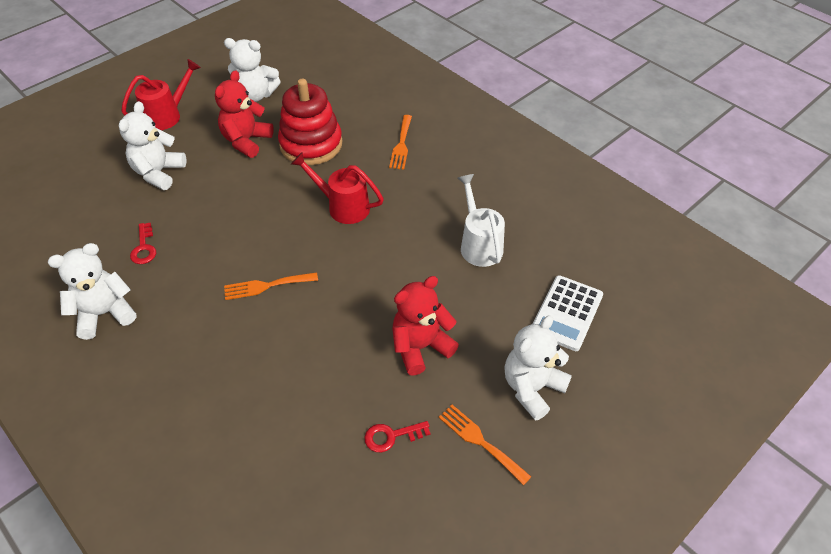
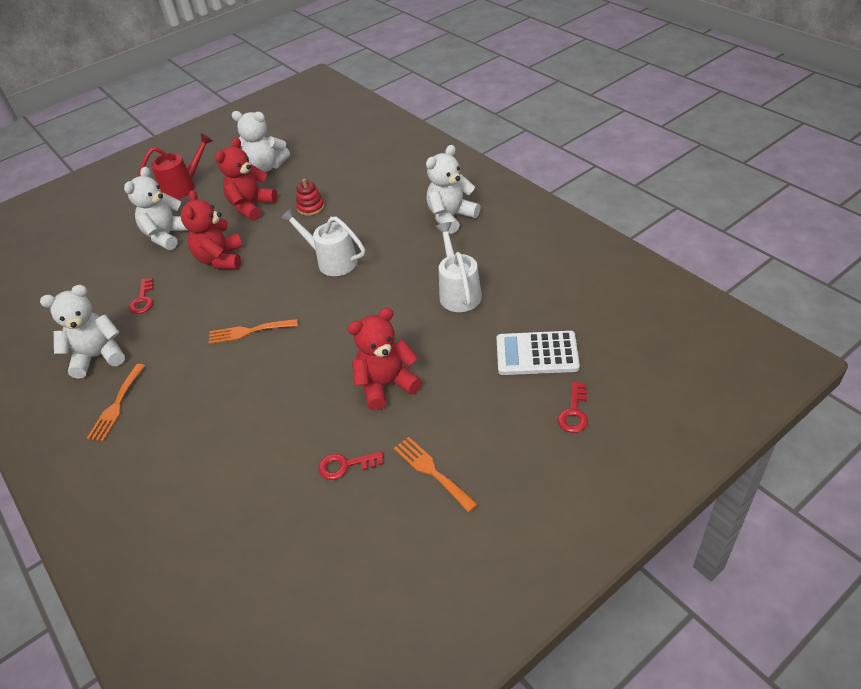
camera: 10 degrees right, 5 degrees down
(222, 202) = (220, 259): none -> red teddy bear
(311, 144) = (311, 207): red stacking toy -> red stacking toy, size x0.46
(343, 206) = (332, 261): red watering can -> white watering can
(401, 145) = (396, 205): orange fork -> orange fork (116, 406)
(532, 388) = (491, 423): white teddy bear -> white teddy bear (451, 217)
(566, 313) = (537, 354): white calculator -> white calculator turned 60 degrees clockwise
(611, 376) = (574, 412): none -> red key

